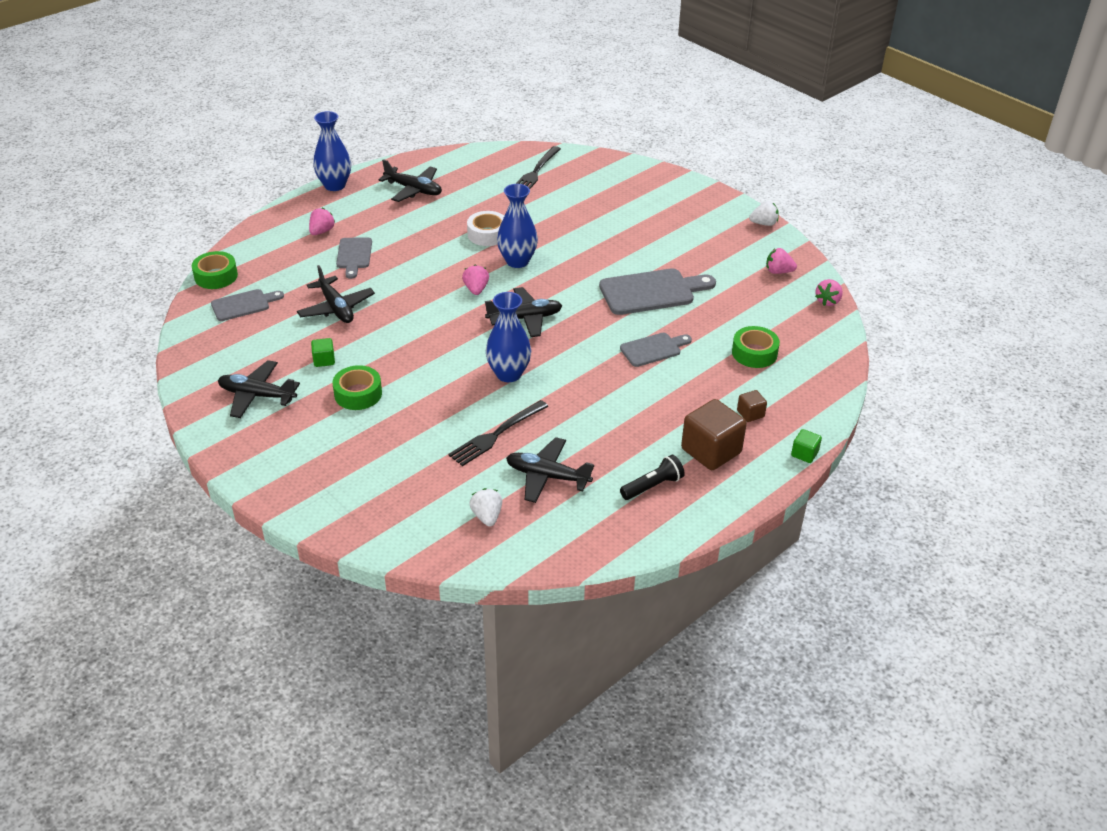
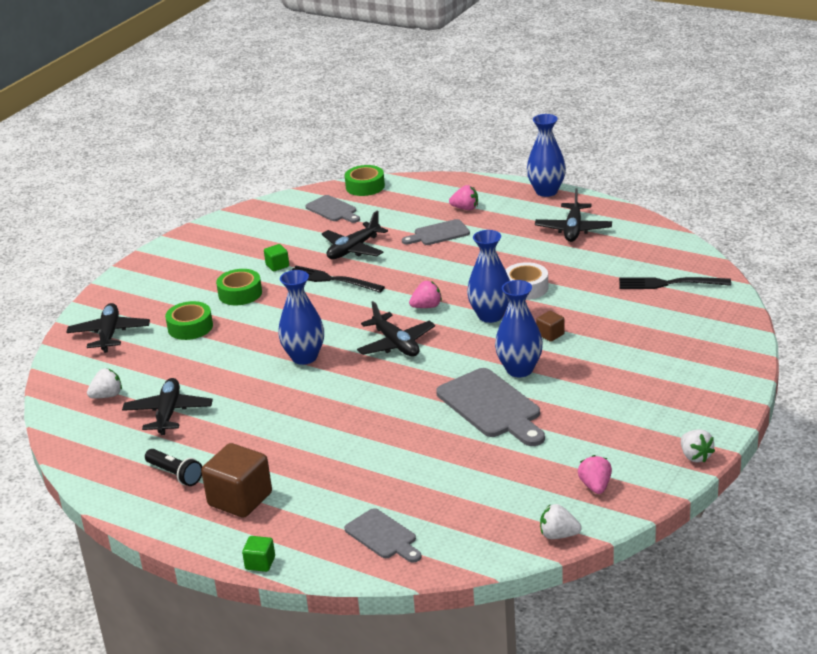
camera: 75 degrees right, 10 degrees down
(257, 395) = (217, 252): black plane -> black plane (109, 334)
(496, 435) = (214, 373): black fork -> black fork (331, 280)
(608, 267) = (519, 370): none -> blue vase
(653, 349) = (389, 429): grey cutting board -> grey cutting board (383, 536)
(750, 414) = (311, 514): brown cube -> brown cube (550, 335)
(754, 353) = (420, 497): green tape -> green tape (190, 327)
(828, 301) = (558, 535): pink strawberry -> white strawberry

